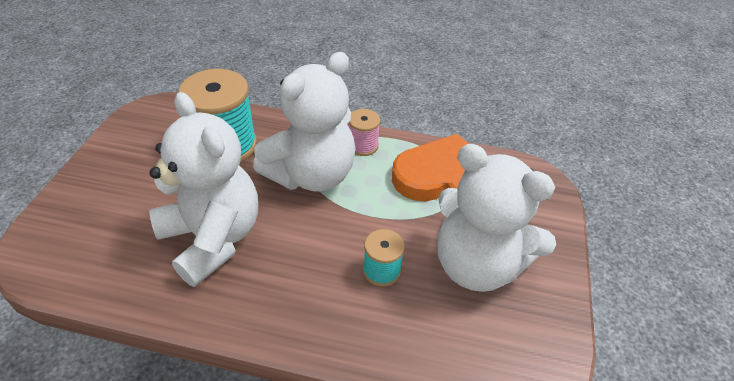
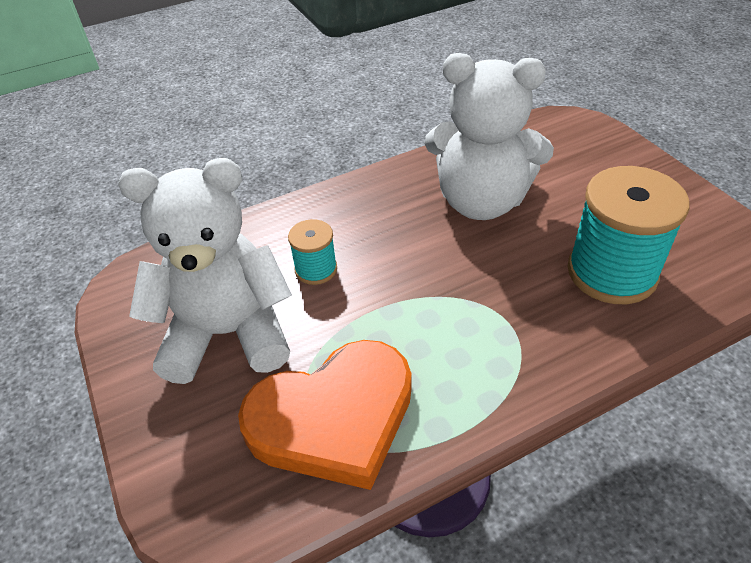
camera: 145 degrees right, 0 degrees up
(311, 175) = (485, 306): white teddy bear -> none
(363, 146) = (483, 387): pink spool -> none

